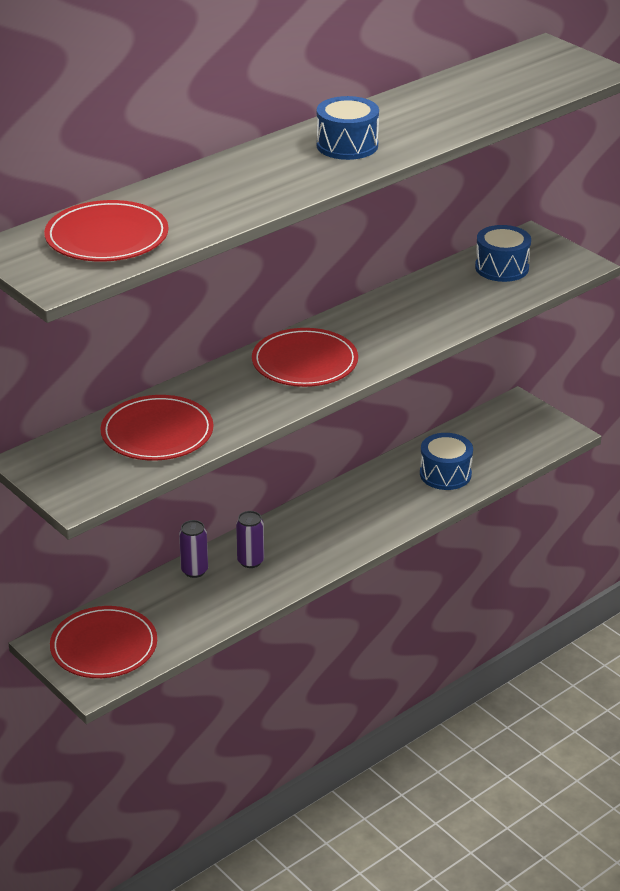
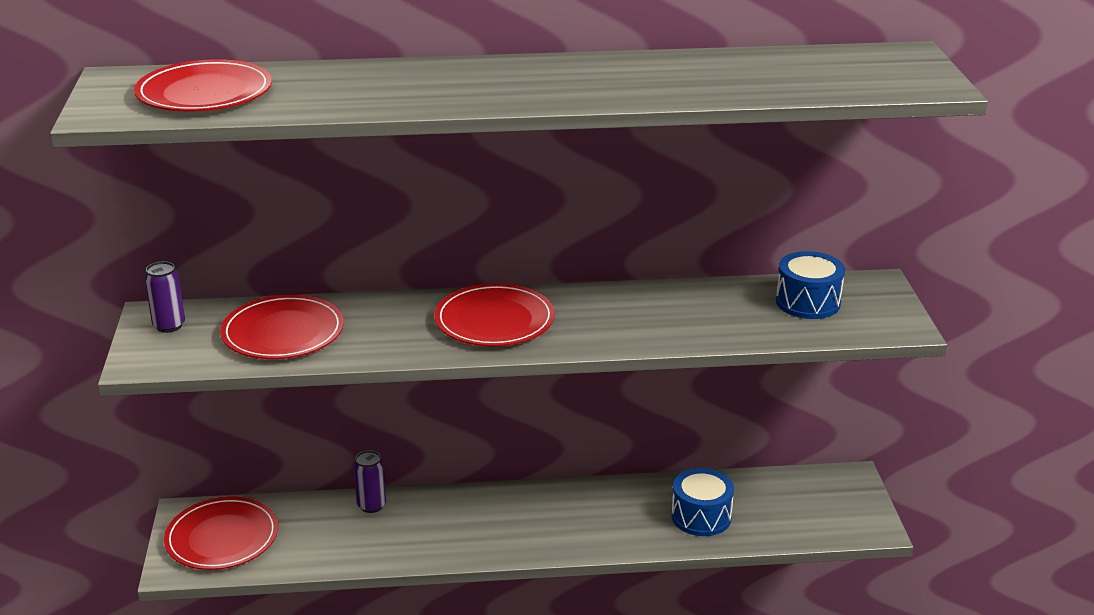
camera: 35 degrees right, 5 degrees down
(250, 561) = (428, 519): purple can -> purple can (169, 326)
(347, 145) = (550, 81): blue drum -> none

